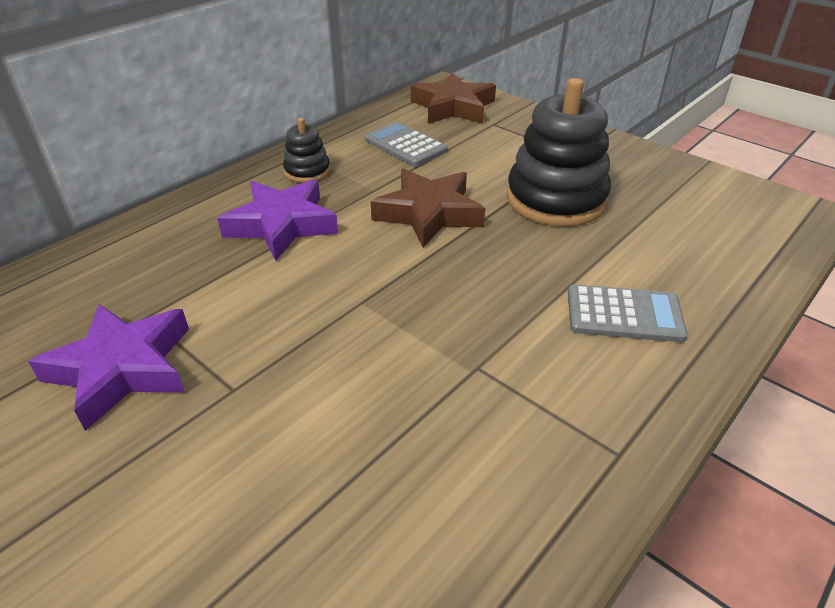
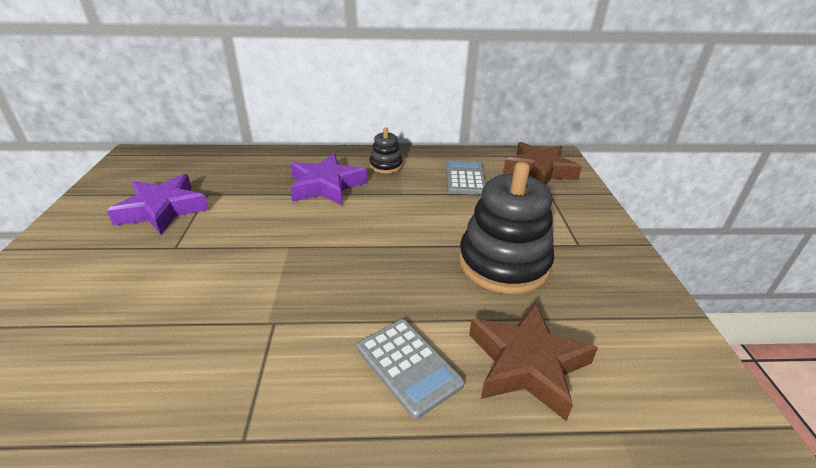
camera: 45 degrees right, 5 degrees down
(429, 213) = (406, 223): brown star -> brown star (527, 364)

